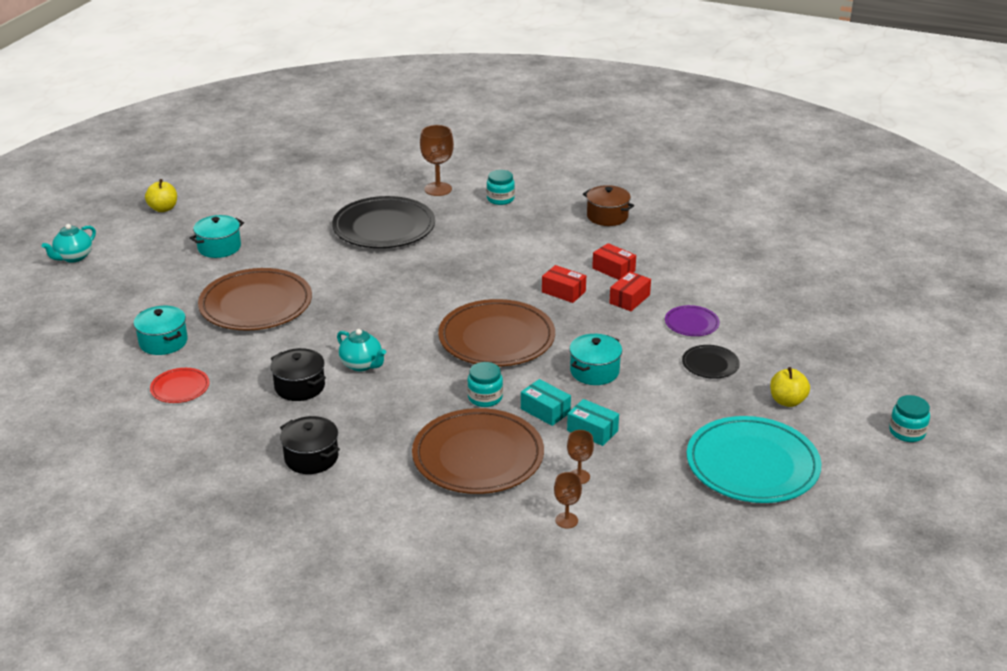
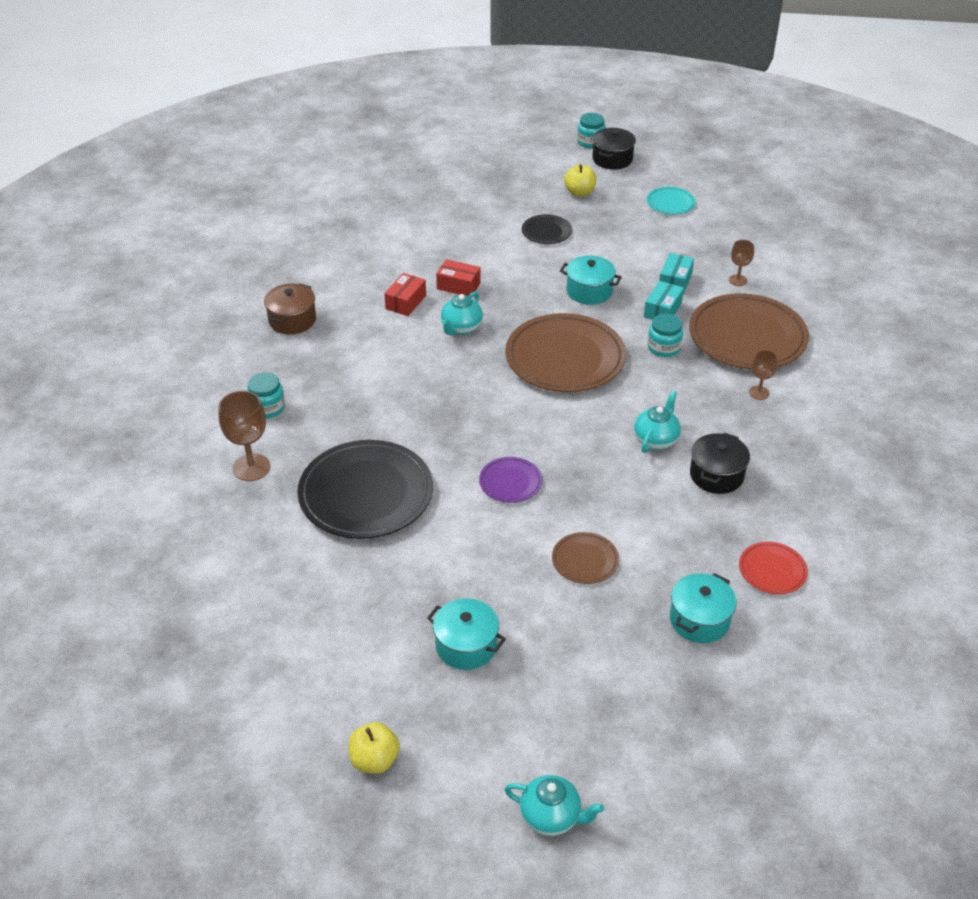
camera: 105 degrees left, 10 degrees up
(256, 304) = (585, 560): brown plate -> brown plate, size x0.47
(311, 458) = (814, 436): black pot -> black pot (612, 159)
(563, 292) = (461, 328): red box -> turquoise teapot
(566, 520) = (792, 279): brown goblet -> brown goblet (759, 393)
(691, 323) = (486, 247): purple plate -> purple plate (510, 482)
(752, 465) = (670, 203): turquoise plate -> turquoise plate, size x0.47

